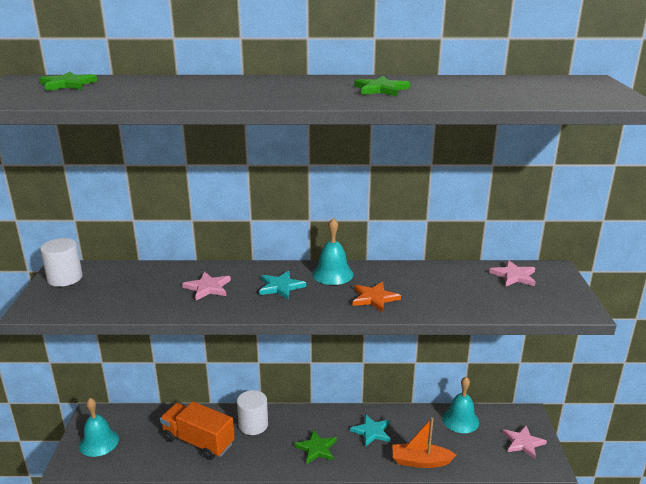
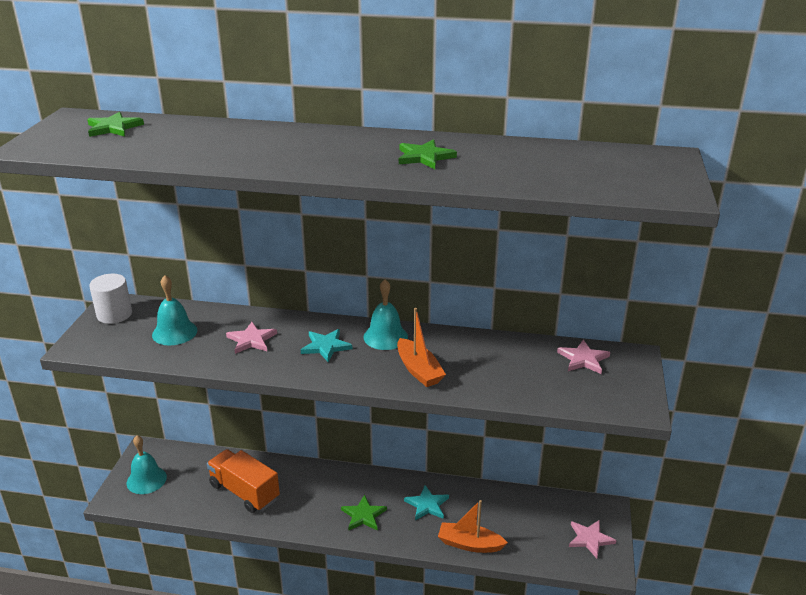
camera: 10 degrees right, 5 degrees up
(253, 425) = (304, 481): white cylinder -> none
(374, 298) = (418, 370): orange star -> orange boat
(460, 420) = (528, 504): turquoise bell -> turquoise bell (174, 332)

